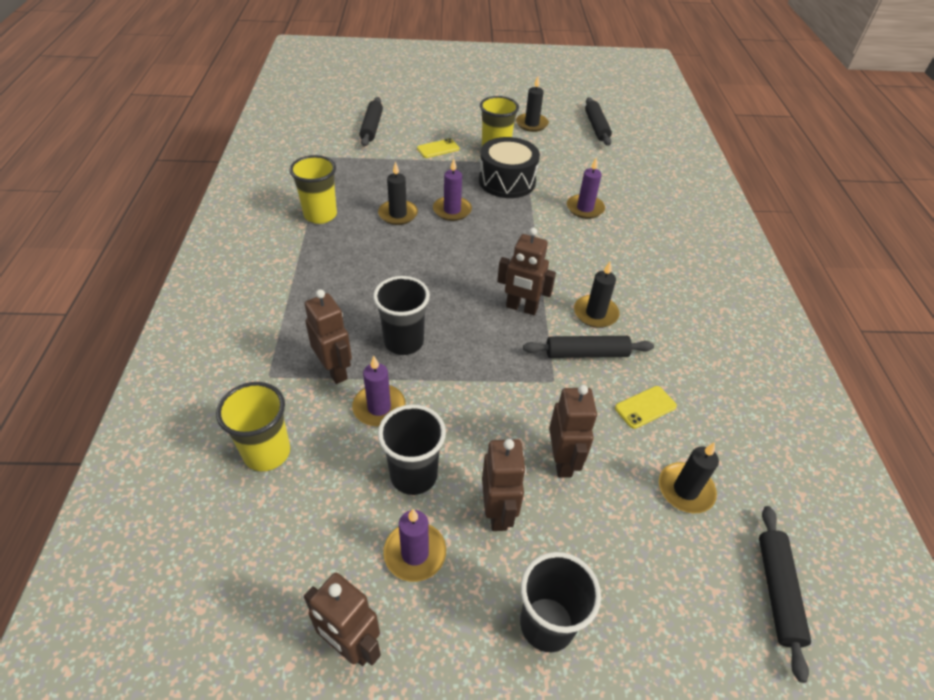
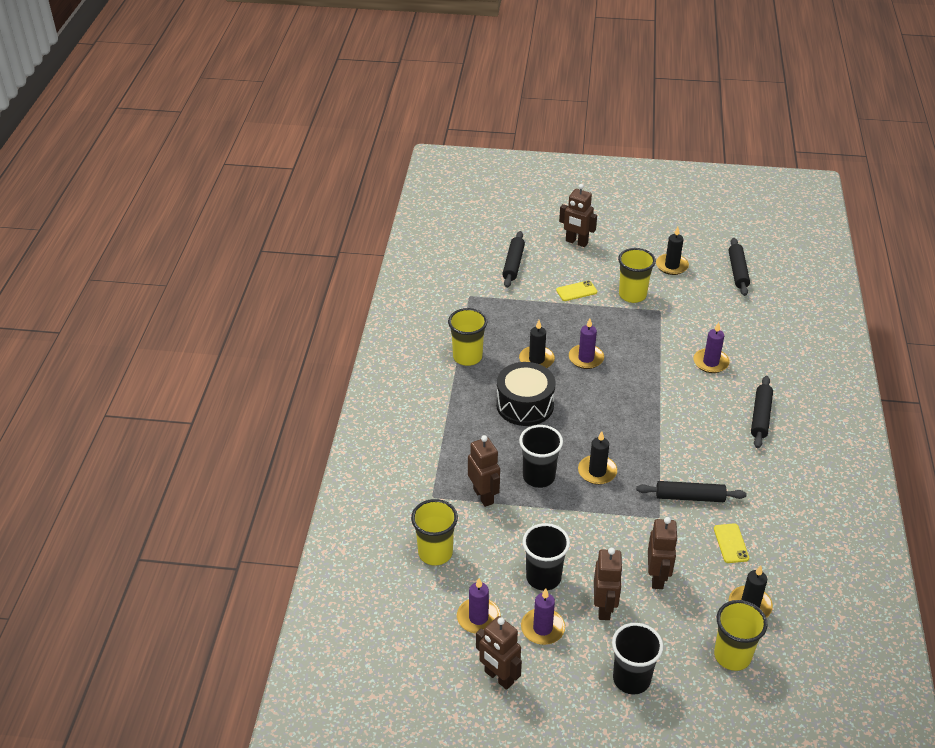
camera: 10 degrees right, 5 degrees down
(379, 407) = (518, 527): purple candle -> purple candle (478, 618)
(507, 181) = (640, 330): black drum -> black drum (525, 405)
(521, 308) = (639, 454): brown robot -> brown robot (576, 242)
(595, 313) = (703, 463): black candle -> black candle (597, 471)
(645, 407) = (731, 543): yellow phone -> yellow phone turned 75 degrees counterclockwise
(679, 569) = (732, 656): none -> yellow cup
(777, 591) = (802, 677): black rolling pin -> black rolling pin (761, 416)

